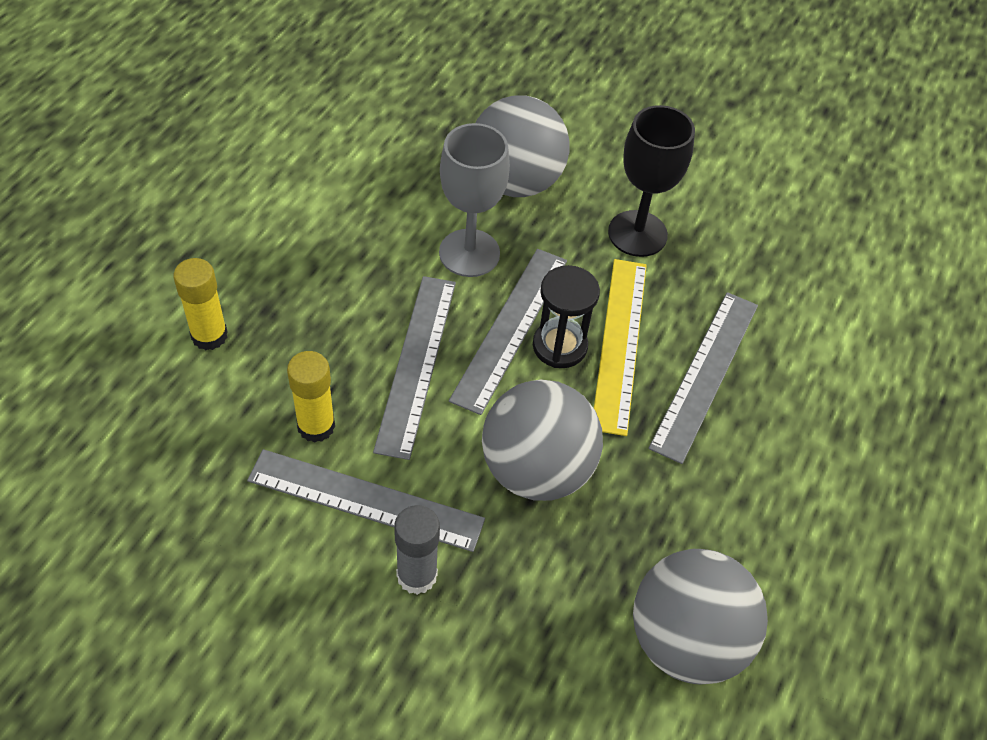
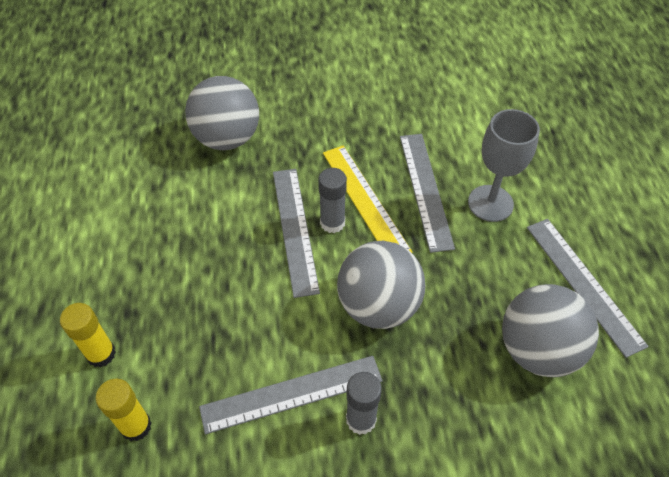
camera: 30 degrees left, 0 degrees up
(316, 426) = (222, 367): yellow glue stick -> yellow glue stick (136, 426)
(416, 363) = (254, 286): grey ruler -> grey ruler (583, 284)
(469, 253) = (233, 198): grey goblet -> grey goblet (490, 203)
(559, 346) = (332, 223): black hourglass -> grey glue stick
(637, 233) = (323, 130): black goblet -> none

